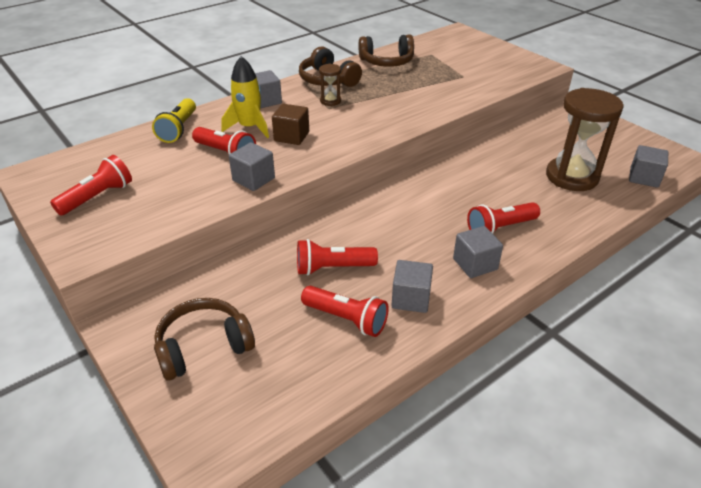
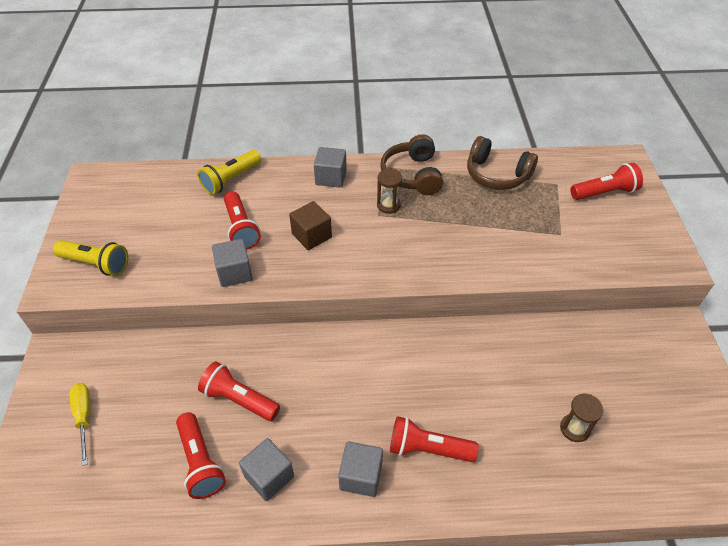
camera: 35 degrees right, 10 degrees up
(98, 197) = (112, 229): red flashlight -> red flashlight (604, 192)
(110, 224) = (96, 264): none -> yellow flashlight
(203, 347) = (84, 417): brown headphones -> yellow screwdriver
(249, 127) = (287, 206): yellow rocket -> none
(572, 177) = (574, 429): brown hourglass -> brown hourglass, size x0.45
(644, 178) = (663, 481): grey cube -> none

